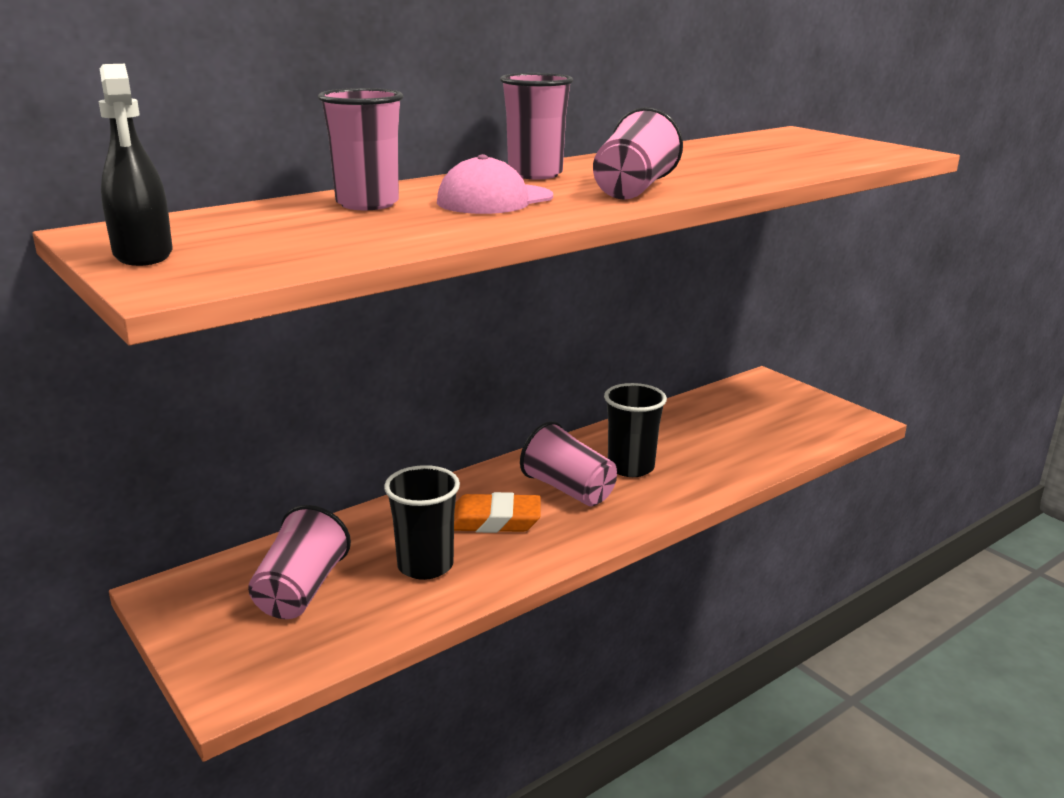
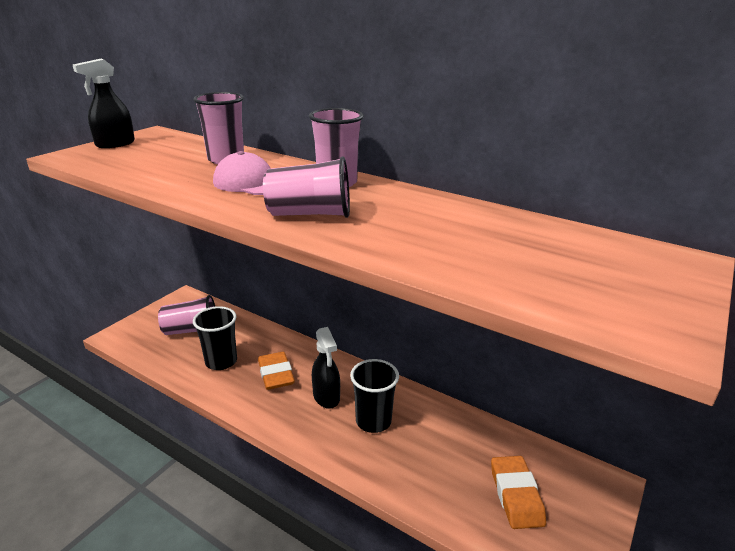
camera: 70 degrees right, 5 degrees up
(568, 490) = (326, 397): pink cup -> black spray bottle
(765, 419) = (516, 495): none -> orange eraser

